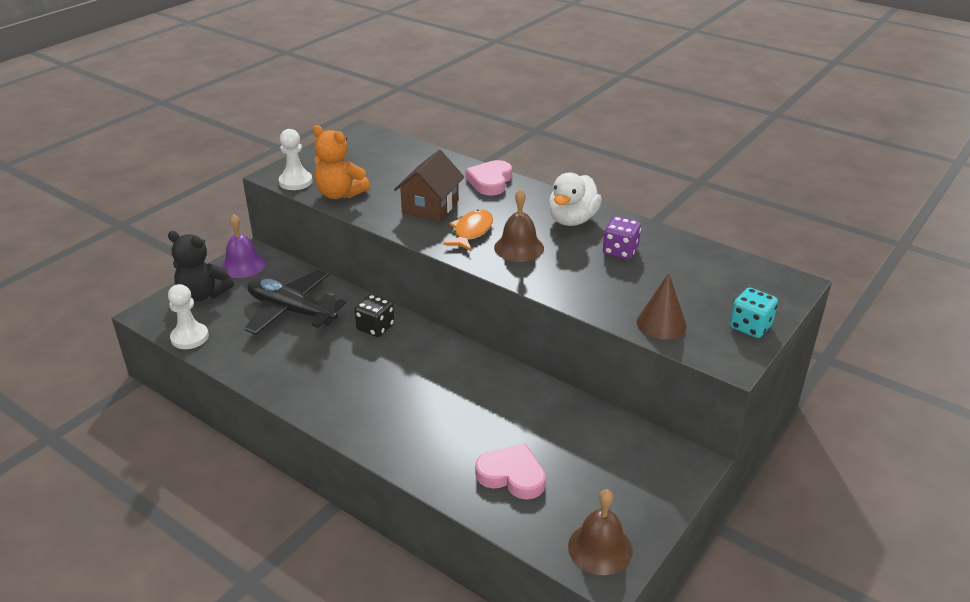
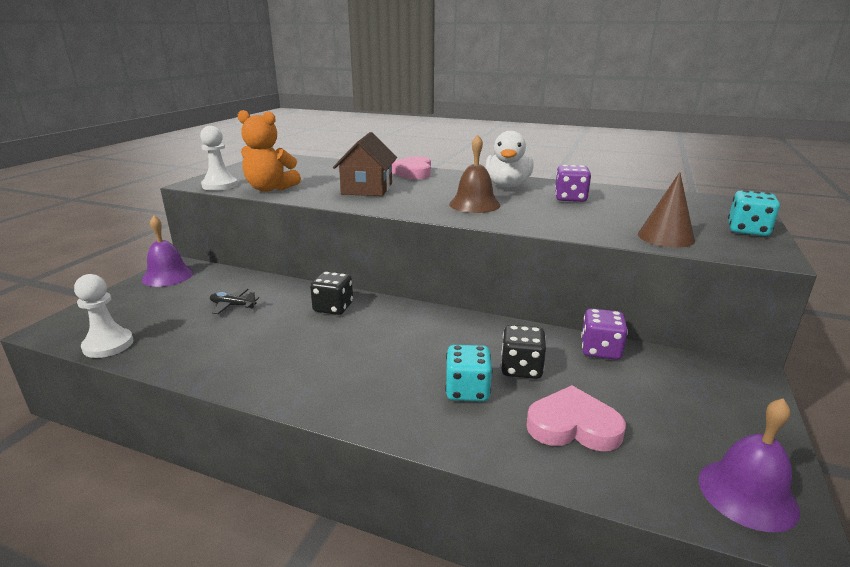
camera: 15 degrees left, 10 degrees down
(203, 294) = (123, 304): black teddy bear -> none
(291, 311) = (233, 305): black plane -> black plane, size x0.42
(449, 431) = (467, 390): none -> turquoise dice
(471, 231) = (419, 199): orange fish -> none
(503, 419) = (521, 368): none -> black dice
(583, 414) = (600, 350): none -> purple dice
(600, 548) = (747, 494): brown bell -> purple bell

